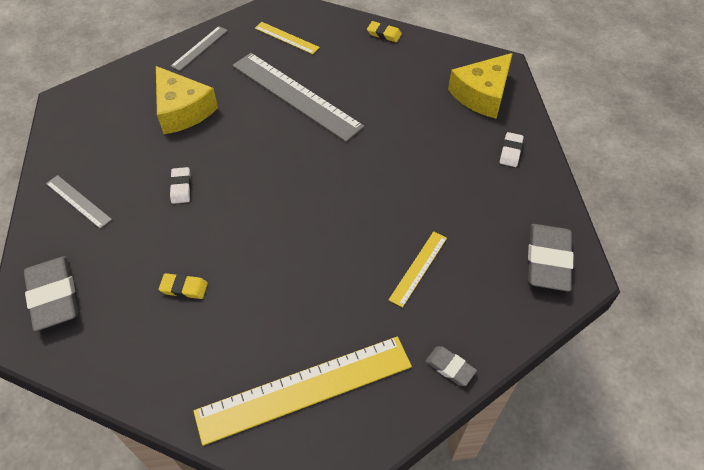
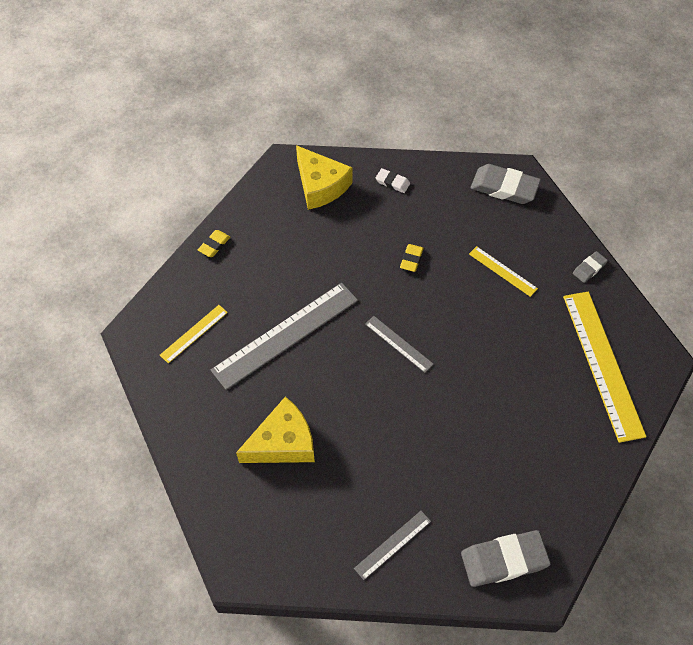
camera: 80 degrees left, 5 degrees up
(181, 187) = (390, 446): white eraser -> none
(184, 288) = (505, 446): yellow eraser -> yellow eraser (411, 259)
(199, 48) = (186, 421): grey ruler -> grey ruler (398, 344)

